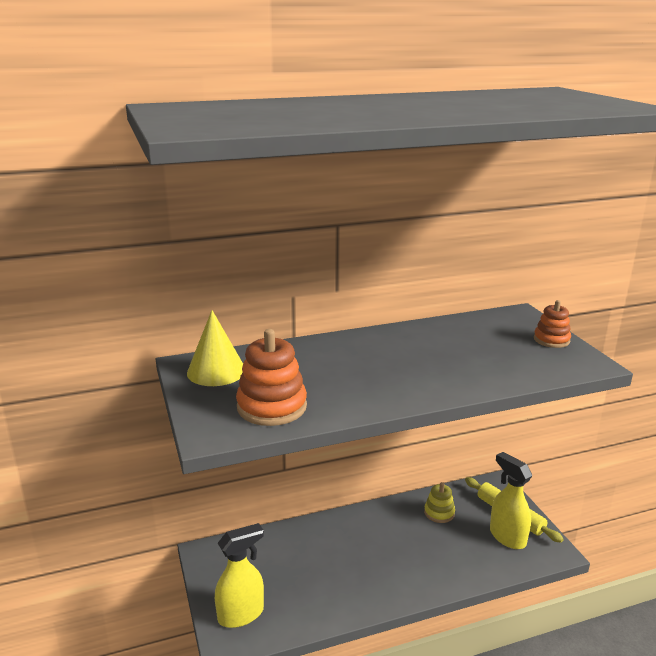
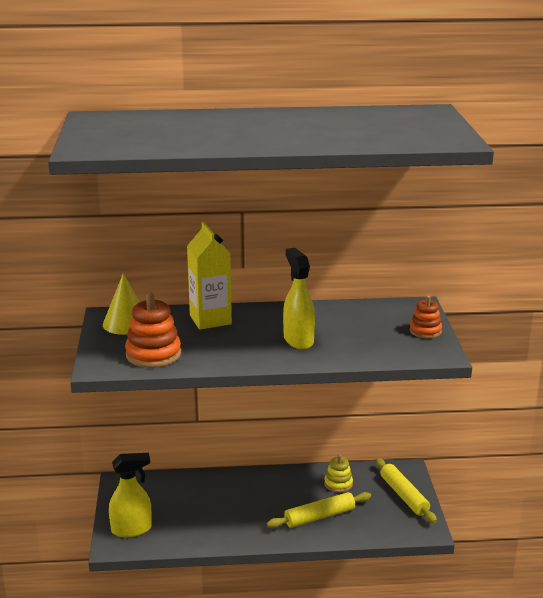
camera: 15 degrees right, 0 degrees up
(313, 355) = (210, 320): none -> yellow carton
(440, 556) = (319, 516): none -> yellow rolling pin
(507, 537) = (389, 512): yellow spray bottle -> yellow spray bottle (298, 340)

